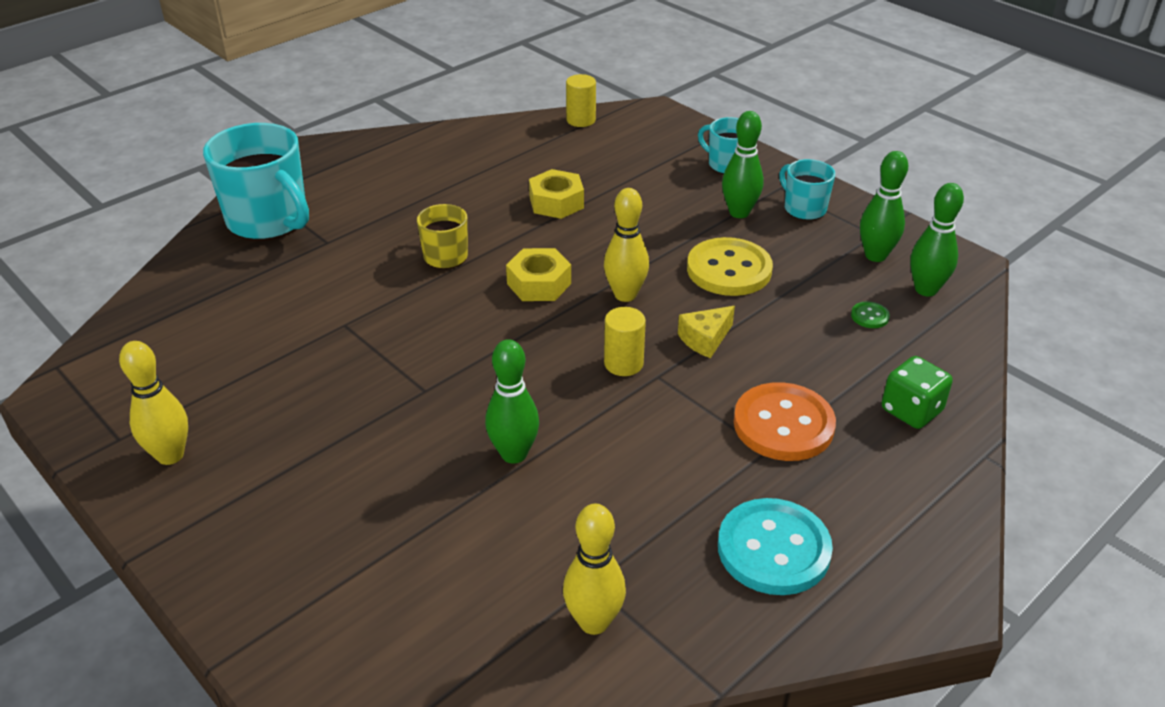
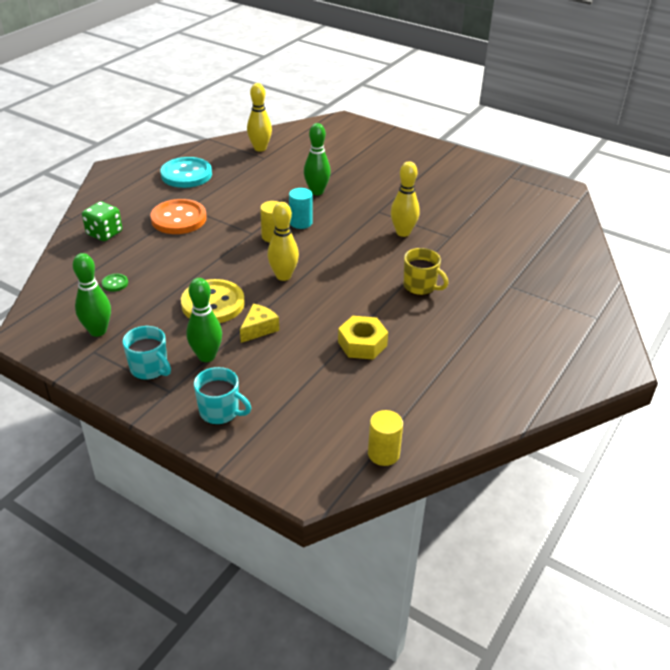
camera: 165 degrees right, 0 degrees up
(170, 455) = (478, 173): yellow bowling pin -> yellow bowling pin (403, 232)
(269, 221) = (567, 295): turquoise mug -> none
(539, 284) = (344, 276): yellow nut -> none
(569, 385) = (300, 223): none -> turquoise cylinder
(705, 339) = (226, 255): yellow cheese -> yellow cheese (259, 329)
(926, 290) = (68, 308): green bowling pin -> none

